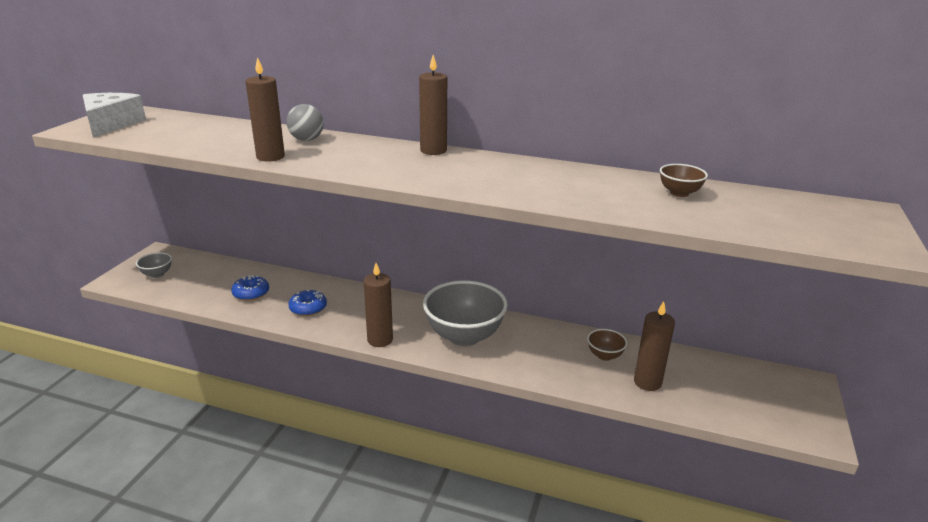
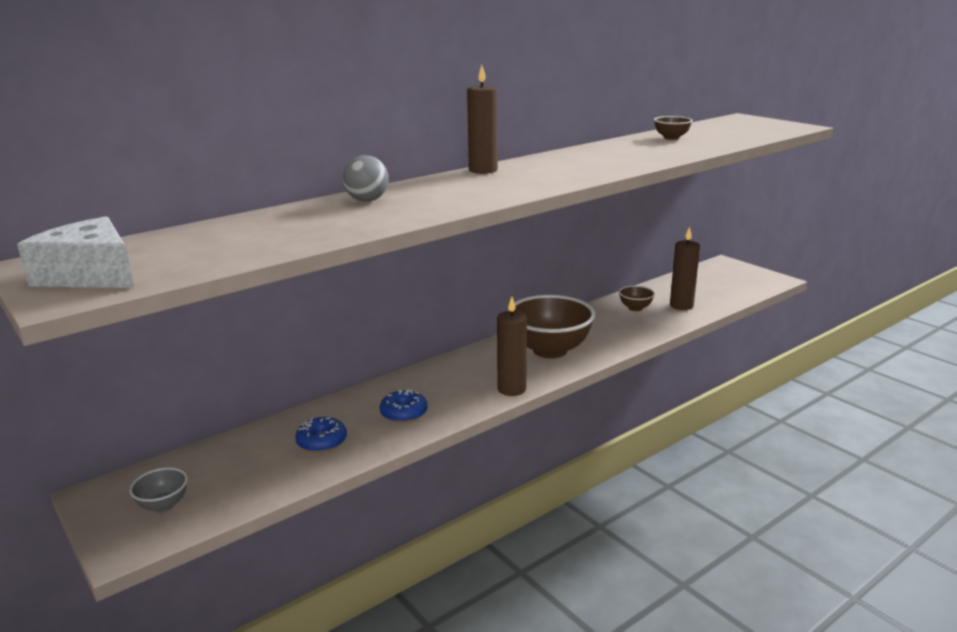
camera: 55 degrees left, 5 degrees down
(270, 157) = (397, 218): brown candle -> none
(464, 336) = (550, 350): grey bowl -> brown bowl

